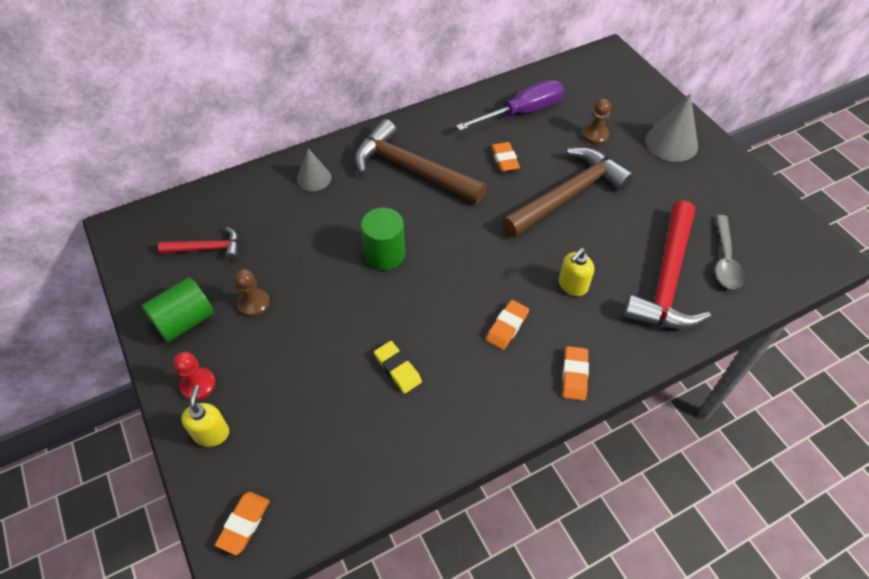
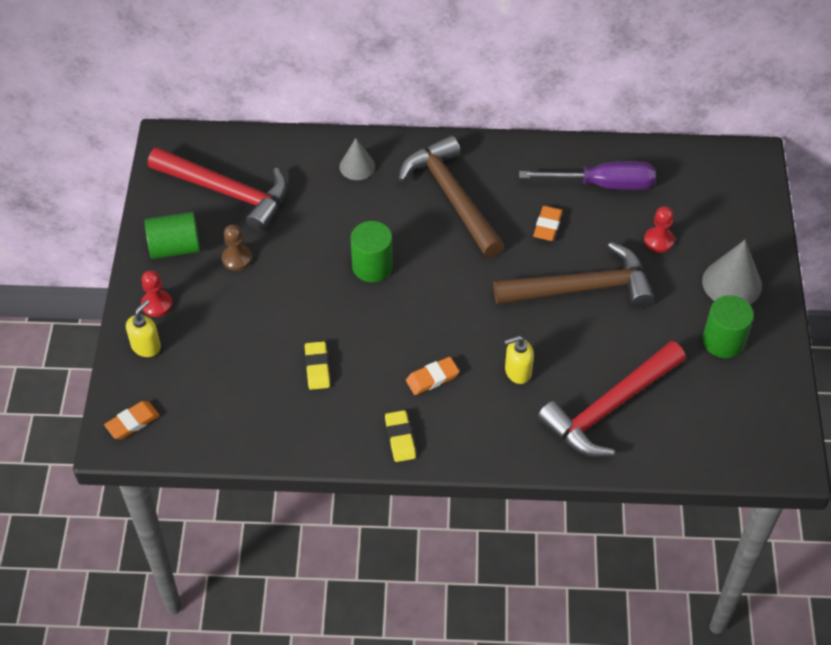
camera: 30 degrees right, 0 degrees up
(207, 249) = (227, 192): red hammer -> red hammer, size x1.94
(520, 397) = (400, 438): none -> yellow eraser
(574, 375) = (459, 444): orange eraser -> none
(595, 135) = (658, 240): brown pawn -> red pawn
(702, 187) = (723, 341): none -> green cylinder
(725, 259) = (682, 417): grey spoon -> none

